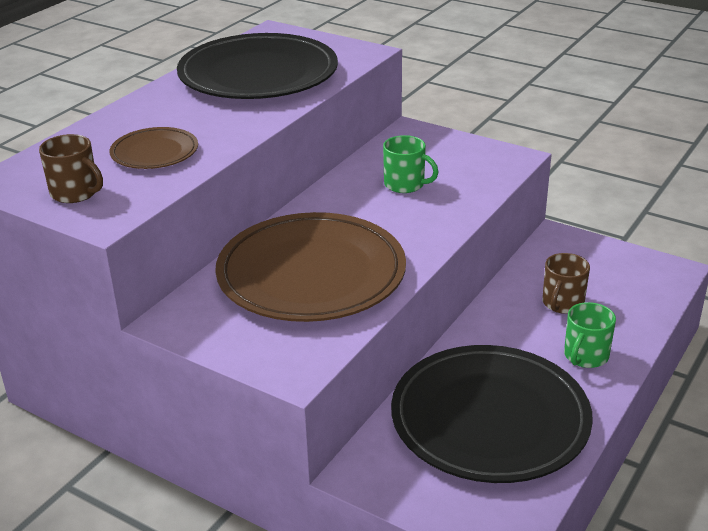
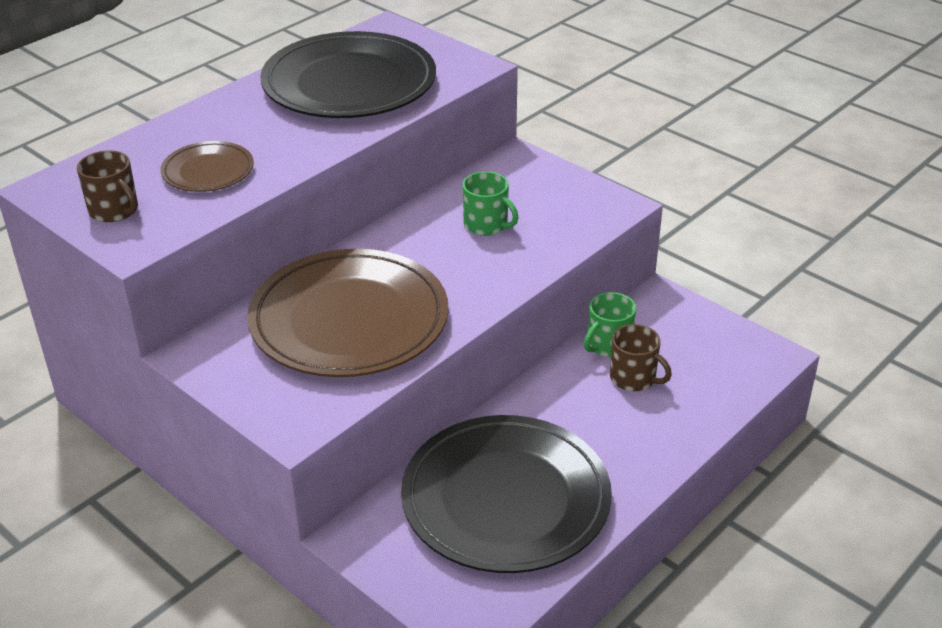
camera: 10 degrees right, 5 degrees up
(562, 303) = (634, 378): brown mug -> brown mug turned 90 degrees counterclockwise
(585, 356) = (634, 443): green mug -> green mug (608, 345)

